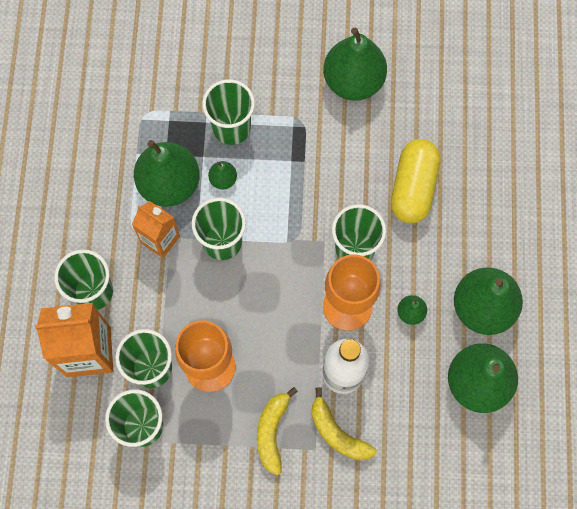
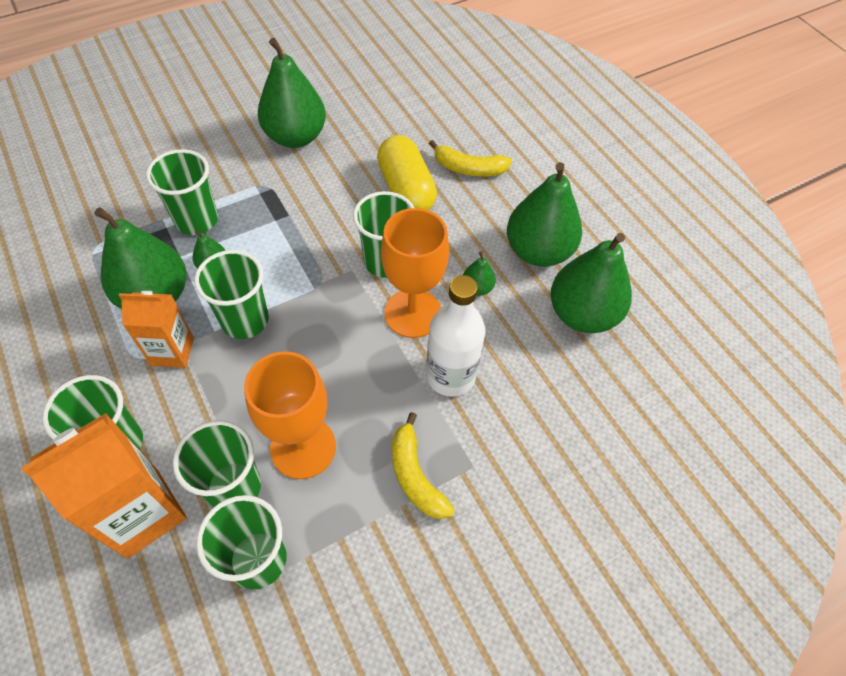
camera: 35 degrees left, 15 degrees down
(337, 433) = (484, 436): yellow banana -> yellow banana (468, 168)

